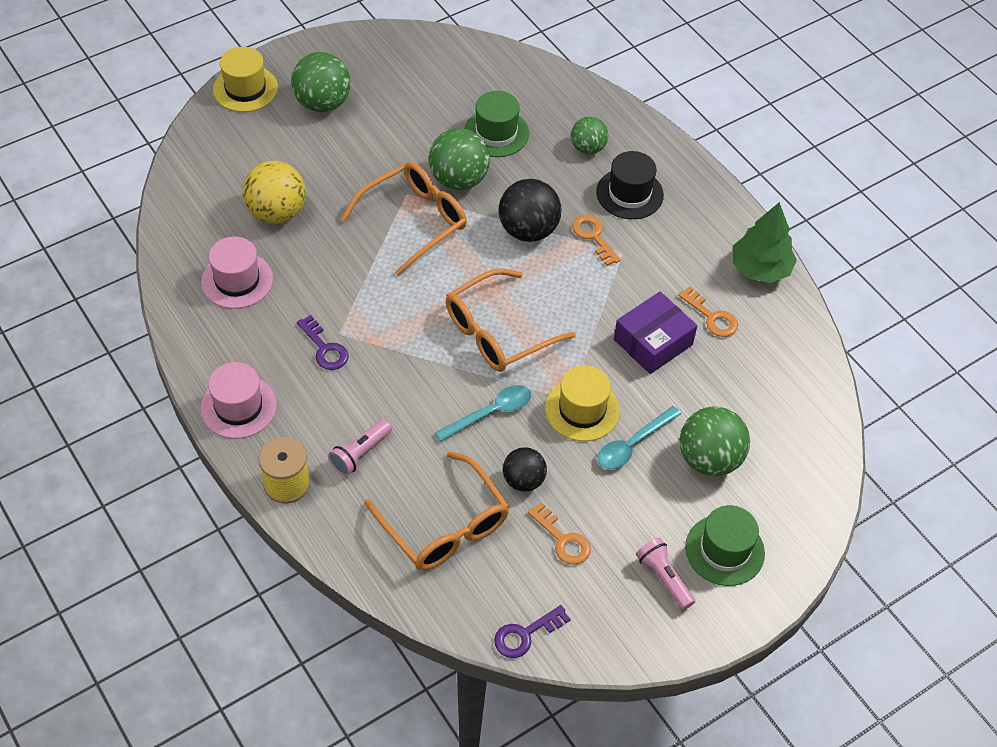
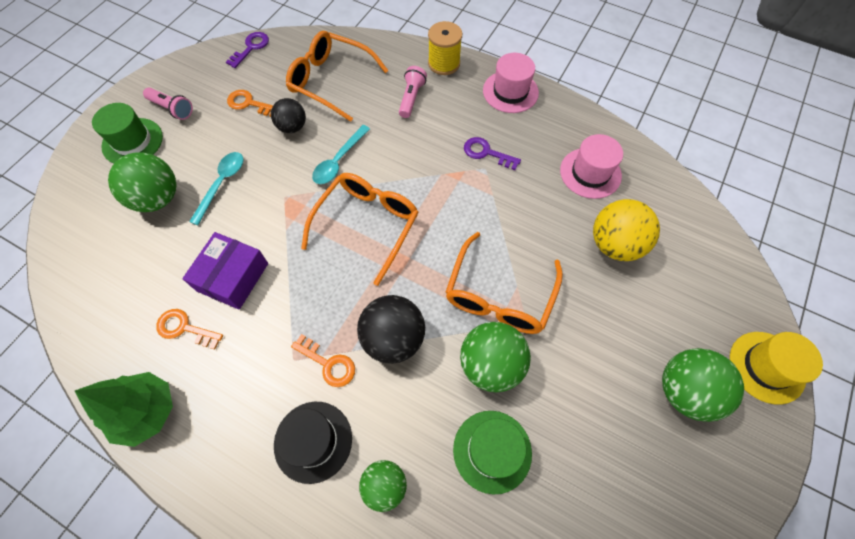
camera: 155 degrees right, 10 degrees up
(582, 409) = (271, 193): yellow hat -> none

